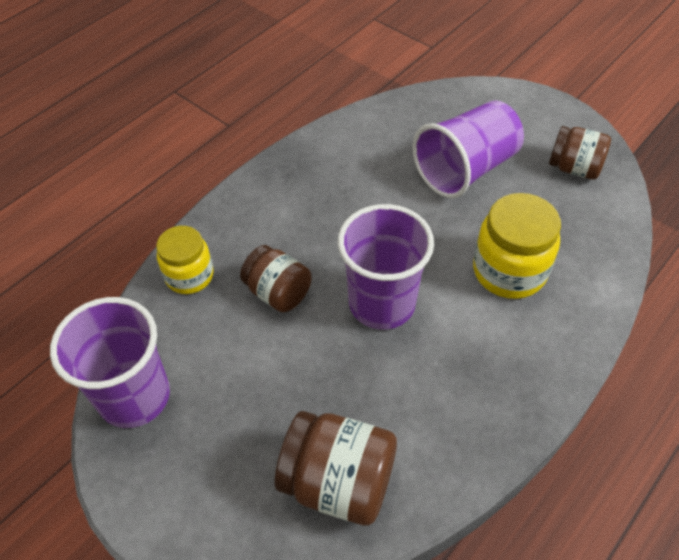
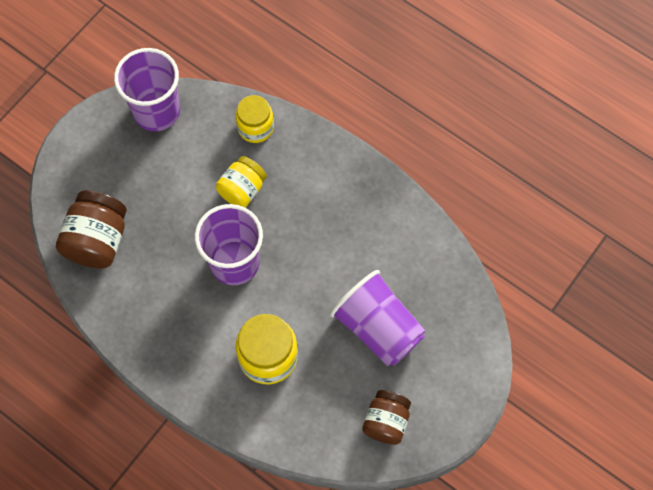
camera: 85 degrees right, 15 degrees up
(278, 293) = (242, 190): brown jar -> yellow jar

